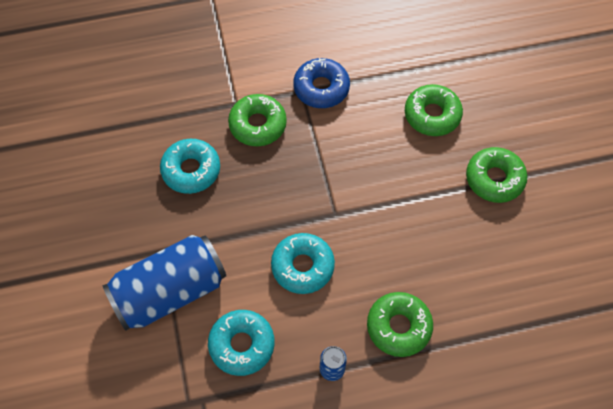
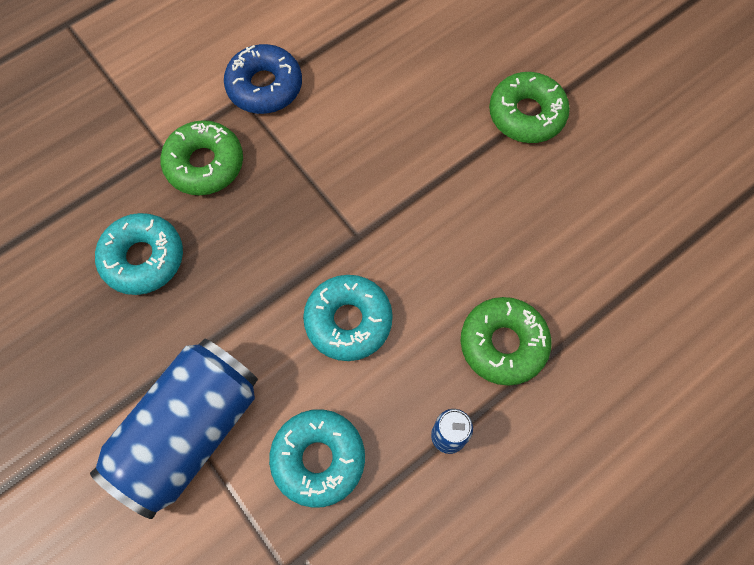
camera: 25 degrees left, 5 degrees up
(432, 115) = (416, 67): green donut -> none

